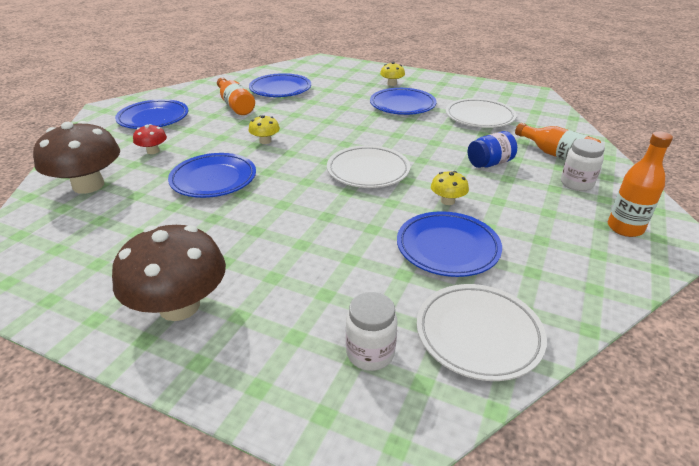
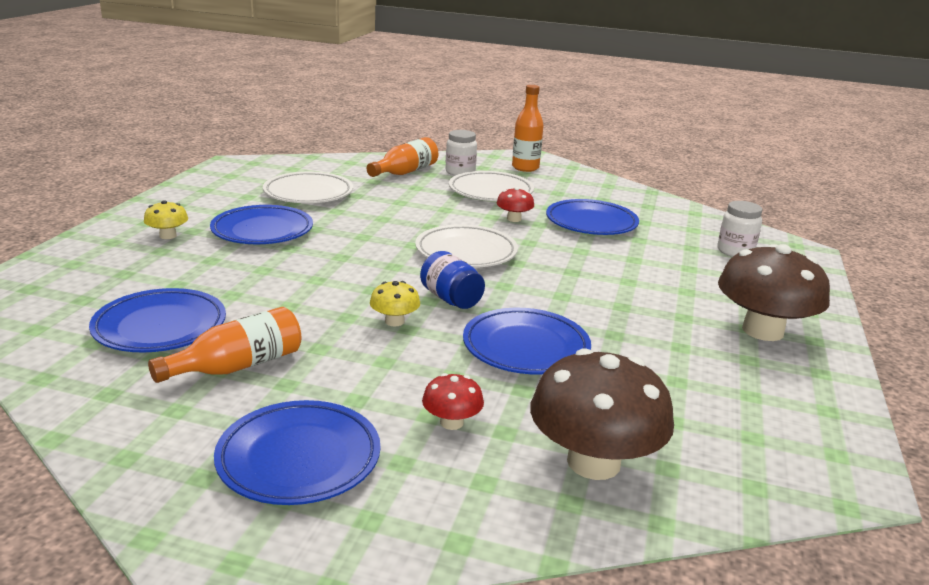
camera: 100 degrees left, 10 degrees down
(447, 201) = (514, 219): yellow mushroom -> red mushroom
(478, 335) = (685, 219): white plate -> white plate (491, 192)
(490, 163) = (430, 198): blue jar -> blue jar (451, 299)

